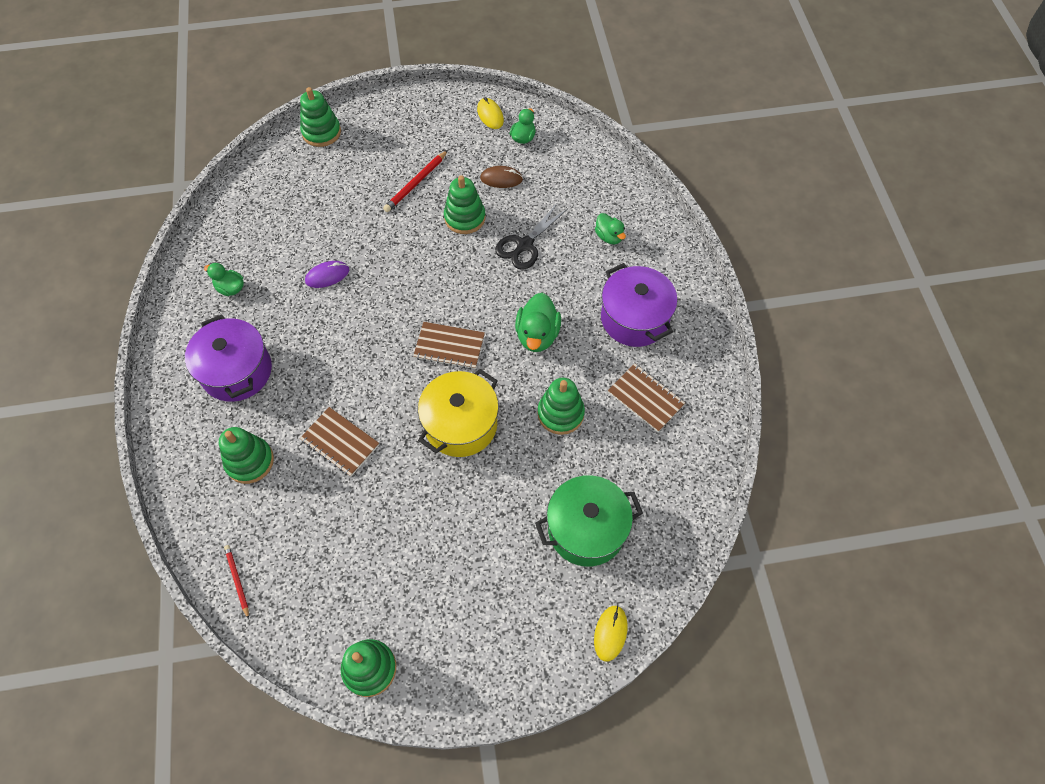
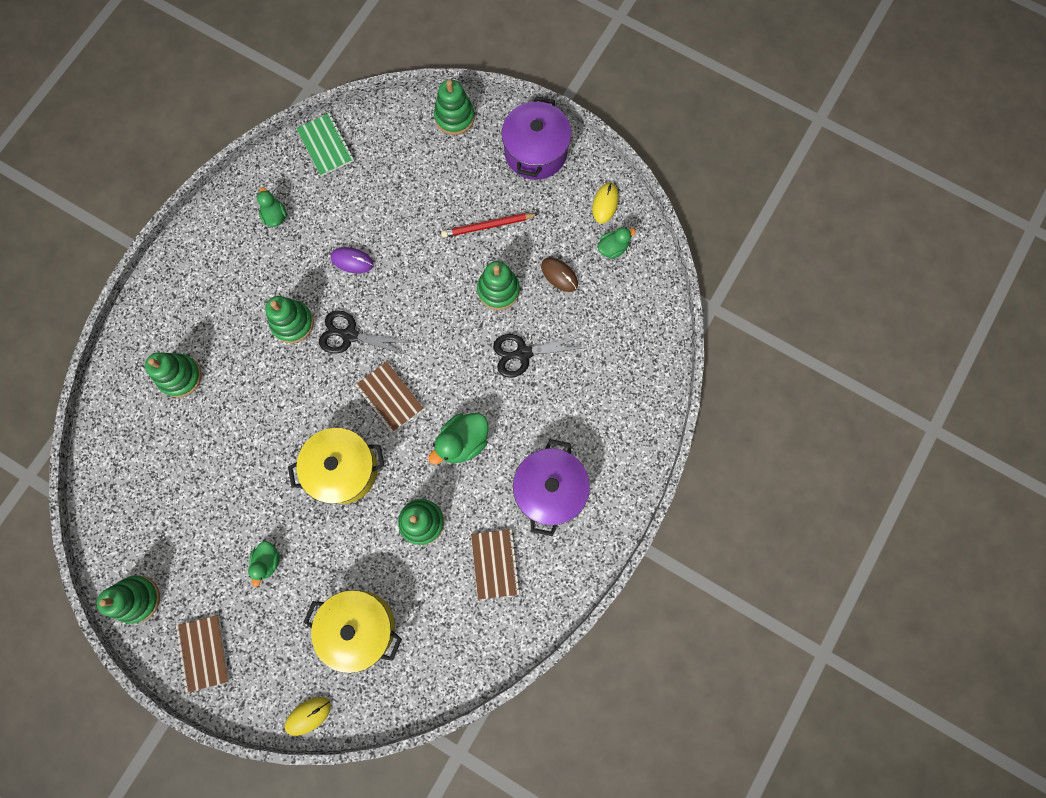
camera: 40 degrees right, 15 degrees up
(231, 214) = (326, 145): none -> green notebook
(237, 371) = (226, 294): purple pot -> purple pot (535, 152)
(237, 580) = (106, 462): red pencil -> none
(316, 352) = (292, 323): none -> green stacking toy
(340, 442) = (250, 413): brown notebook -> brown notebook (203, 652)
(374, 327) = (350, 335): none -> black scissors
(586, 529) = (359, 627): green pot -> yellow pot
(609, 237) = (597, 400): green duck -> green duck (268, 561)

